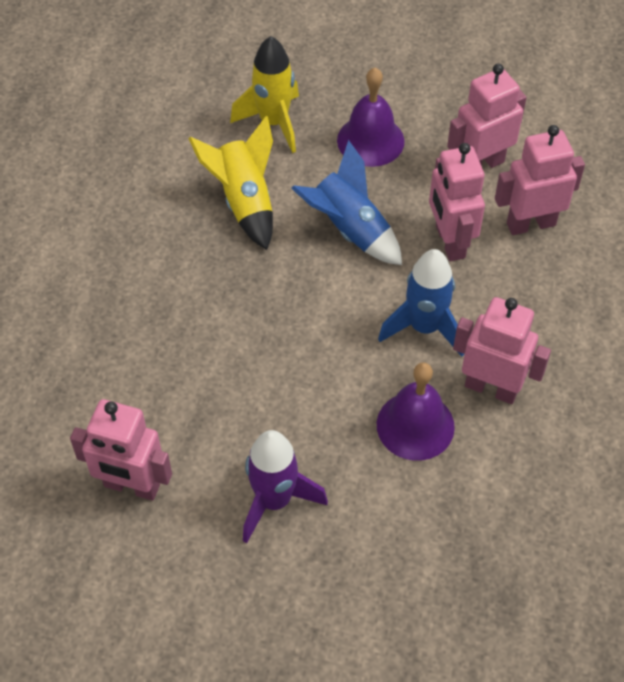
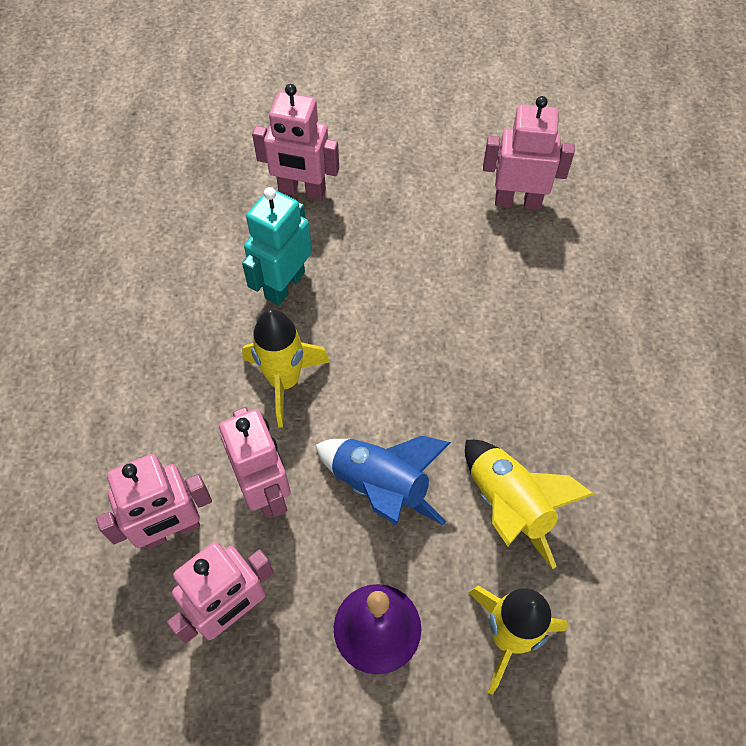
camera: 170 degrees right, 5 degrees up
(274, 500) = (396, 207): purple rocket -> none
(415, 425) = (284, 285): purple bell -> turquoise robot
(424, 327) = (284, 381): blue rocket -> yellow rocket
(491, 388) = (215, 330): pink robot -> pink robot (302, 191)

